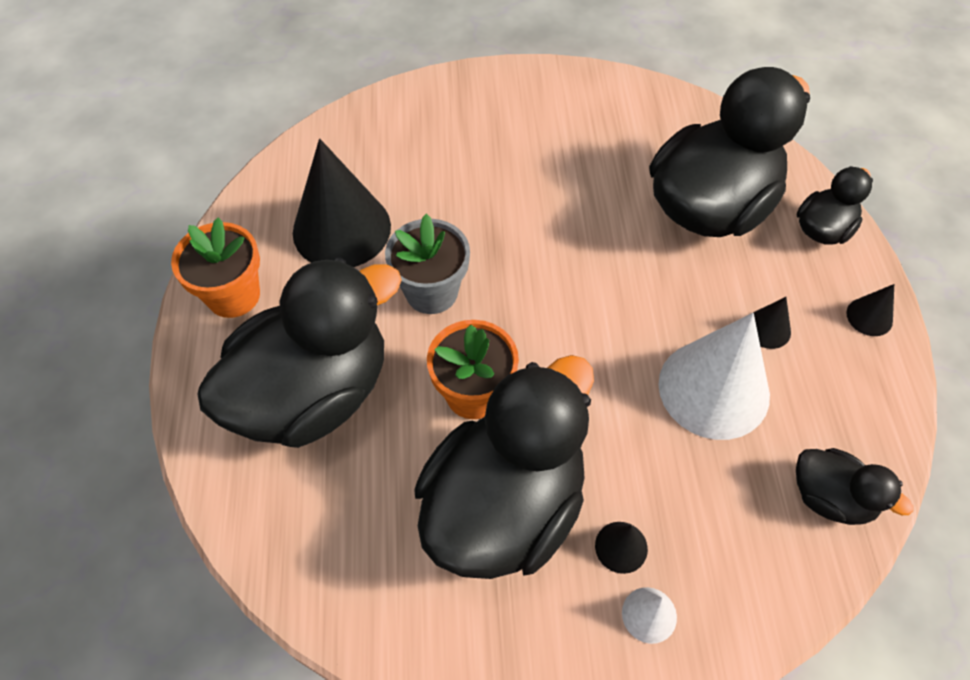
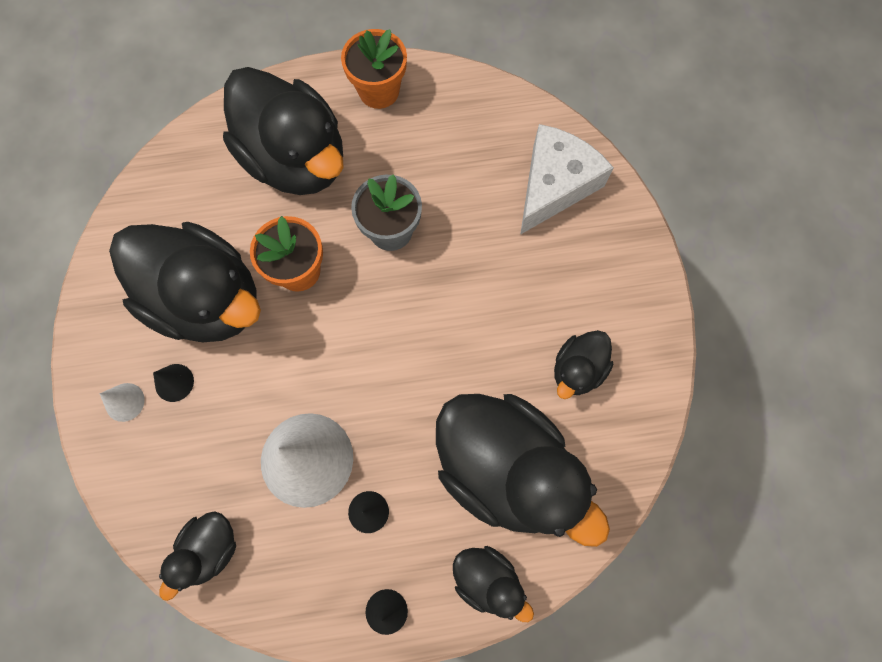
camera: 85 degrees right, 15 degrees up
(341, 229) = (449, 155): black cone -> none
(397, 139) = (554, 185): none -> white cheese
(606, 140) = (577, 370): none -> black duck

